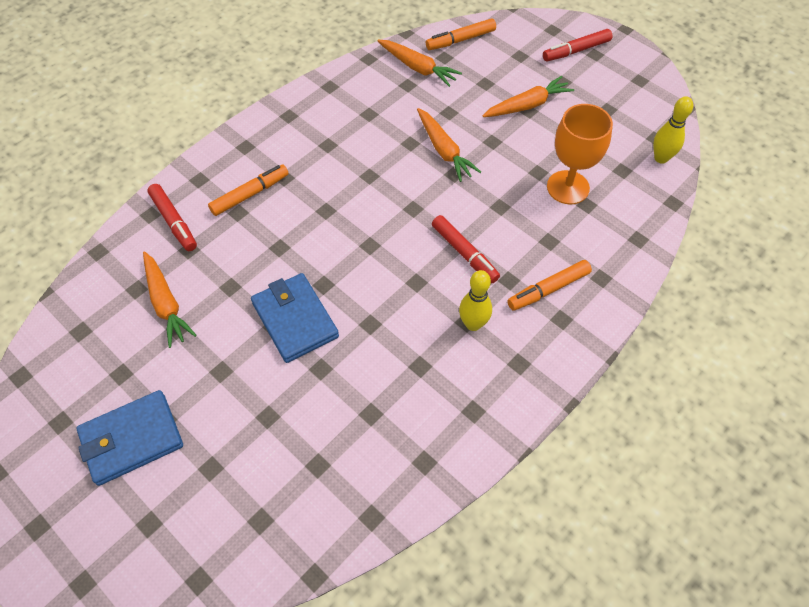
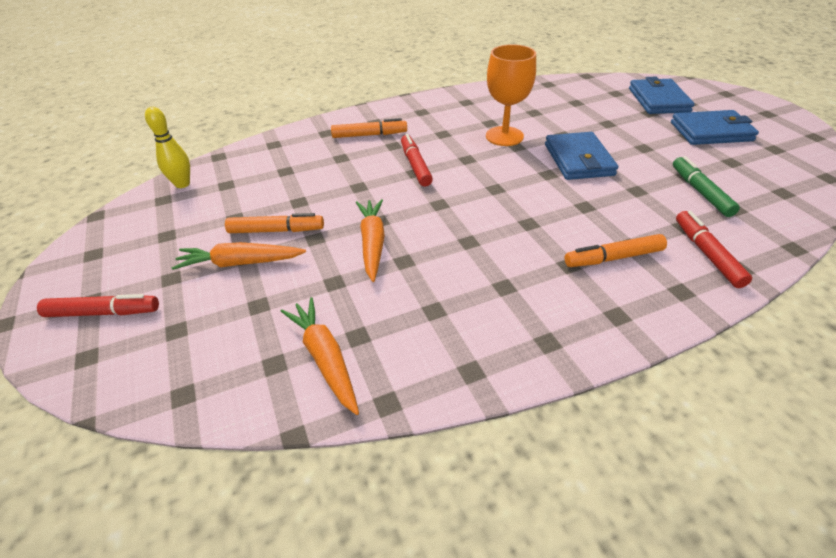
camera: 155 degrees left, 15 degrees down
(166, 304) = (700, 192): orange carrot -> green marker
(195, 515) = (658, 100): none -> blue wallet
(461, 40) = (224, 386): orange marker -> orange marker (276, 230)
(473, 324) = (439, 131): yellow bowling pin -> none
(568, 187) = (286, 184): orange goblet -> orange goblet (504, 136)

